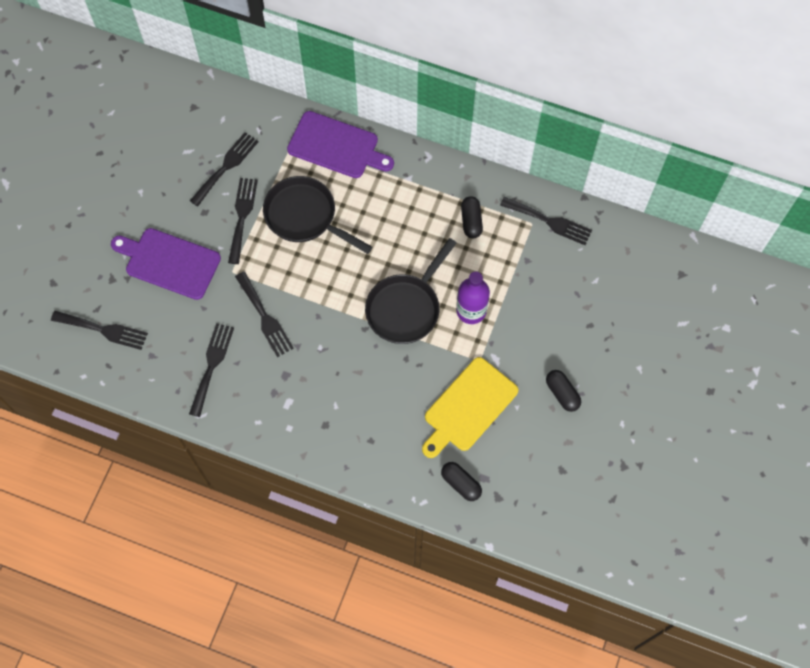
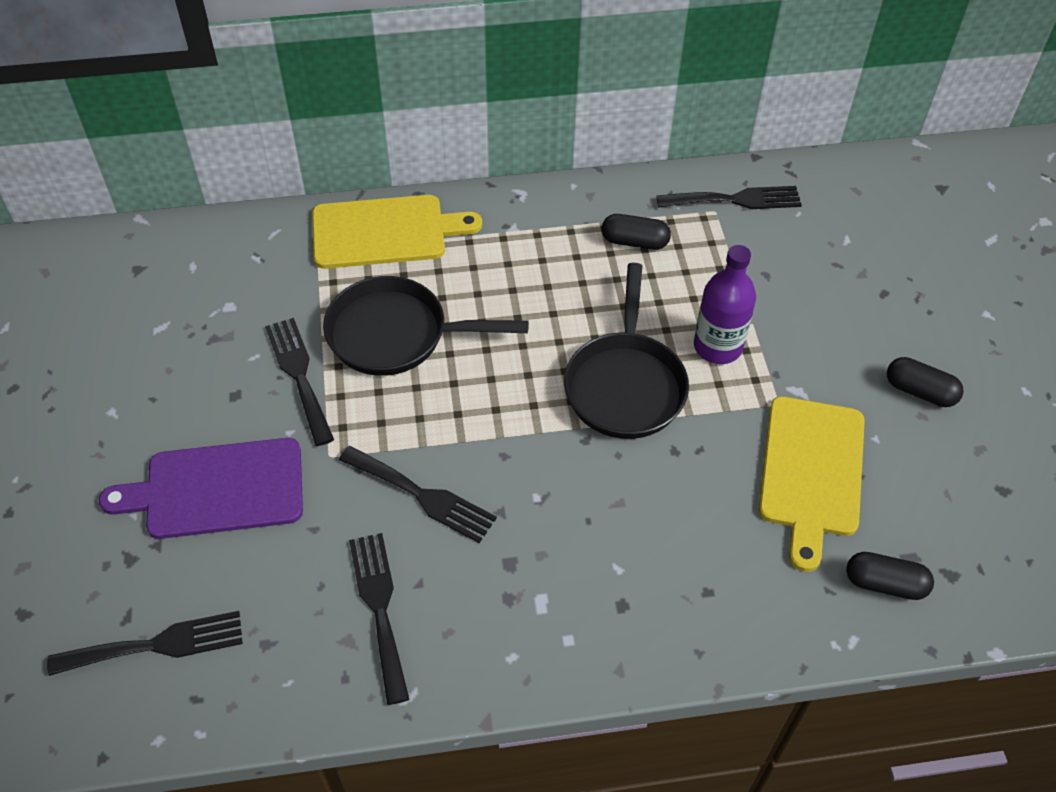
camera: 30 degrees left, 15 degrees down
(226, 166) = (234, 322): black fork -> none
(336, 146) = (385, 232): purple cutting board -> yellow cutting board
(471, 221) = (634, 242): black capsule -> black capsule turned 45 degrees counterclockwise

